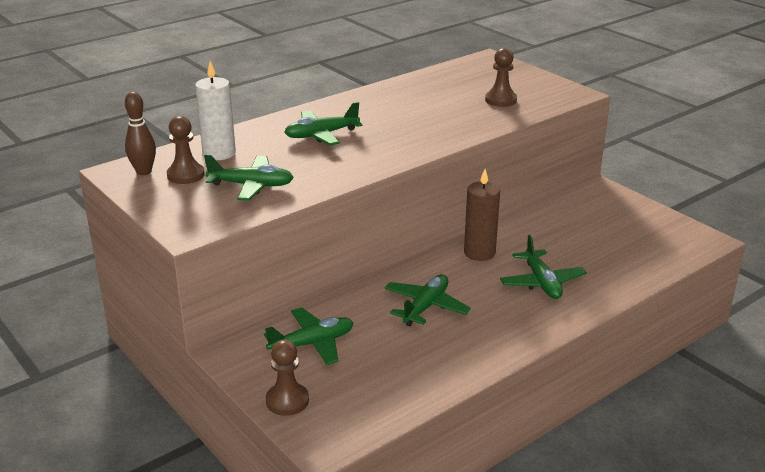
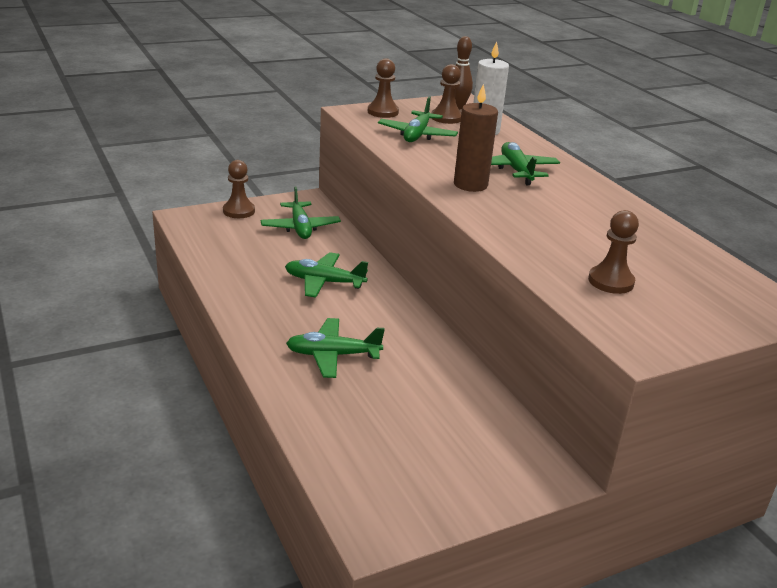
camera: 100 degrees right, 0 degrees up
(182, 212) = (383, 112): none -> brown pawn
(426, 307) = (324, 282): green plane -> green plane turned 150 degrees clockwise
(479, 253) = (408, 331): brown candle -> brown candle (470, 185)

